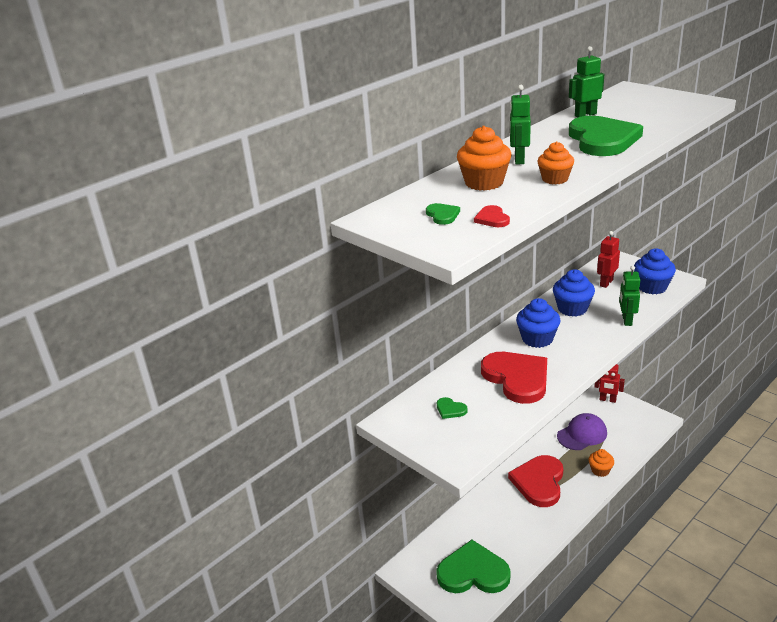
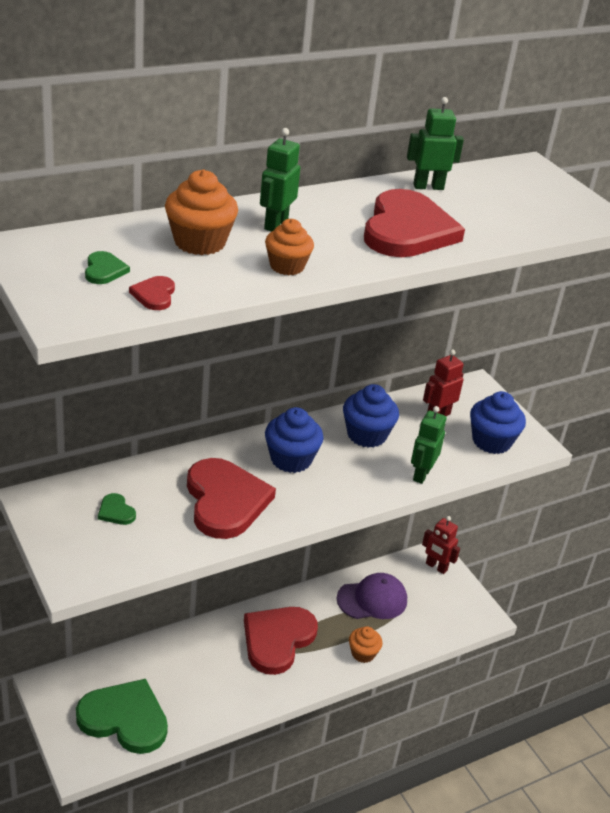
camera: 10 degrees right, 5 degrees up
(602, 140) = (407, 230): green heart -> red heart

